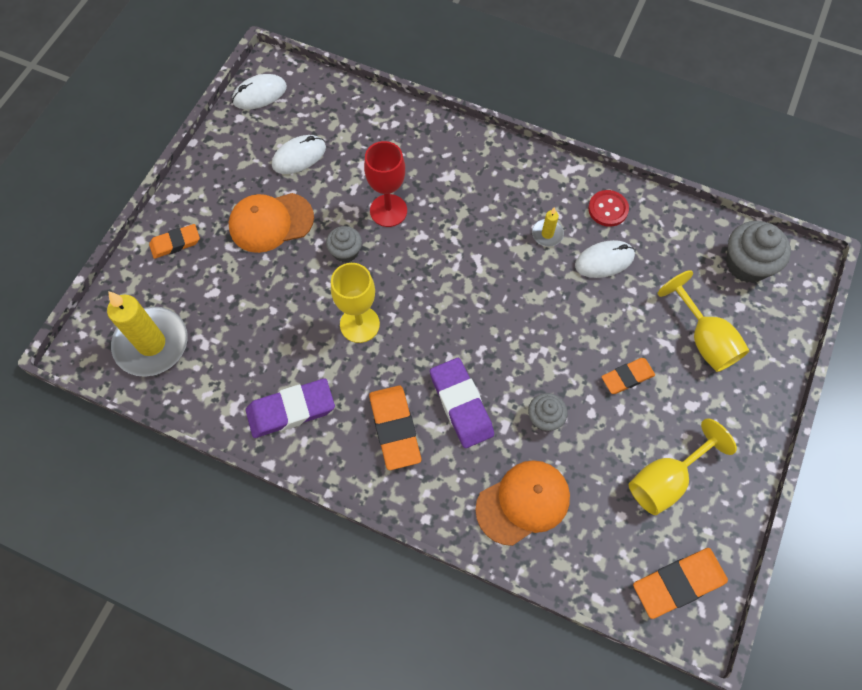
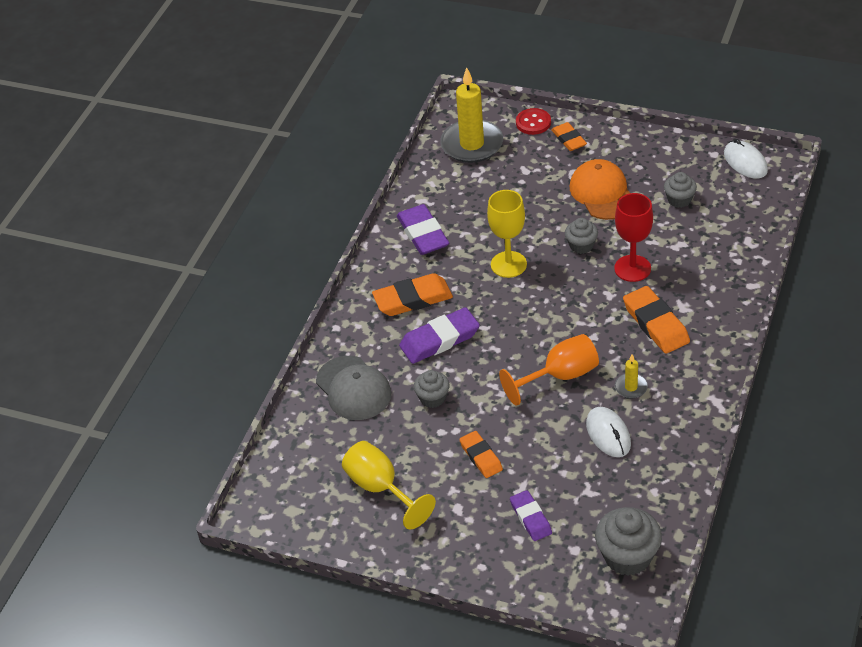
camera: 90 degrees right, 20 degrees down
(299, 156) = (679, 200): white mouse -> grey cupcake
(523, 502) = (353, 388): orange cap -> grey cap
(527, 293) = (560, 376): none -> orange goblet
(608, 209) = (672, 434): red button -> red button (533, 123)
(678, 583) = (287, 499): orange eraser -> orange eraser (656, 324)
(704, 339) = (531, 518): yellow goblet -> purple eraser

